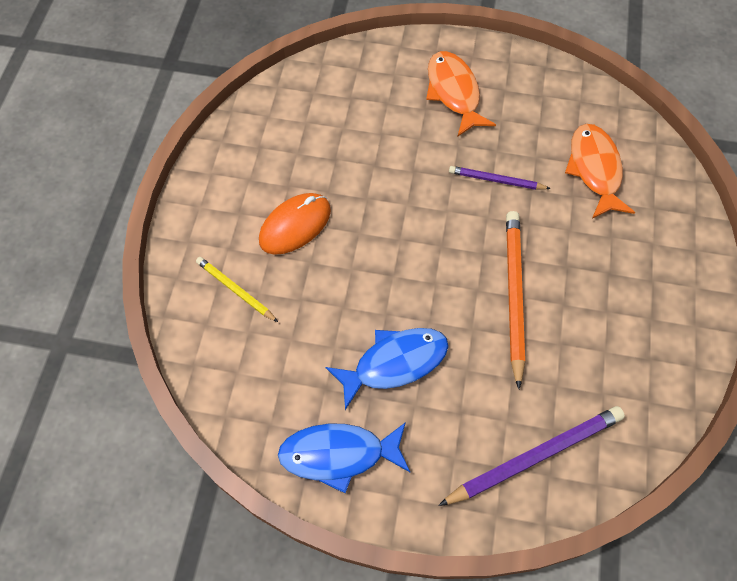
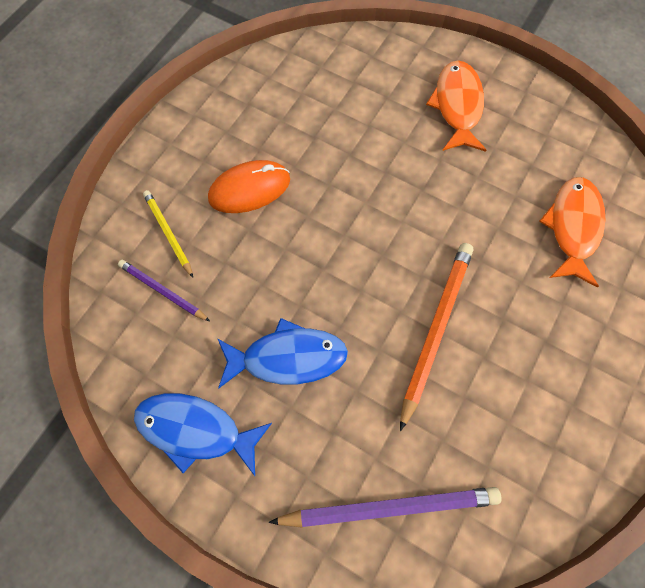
camera: 20 degrees right, 5 degrees up
(496, 180) = (465, 207): purple pencil -> purple pencil (163, 291)

